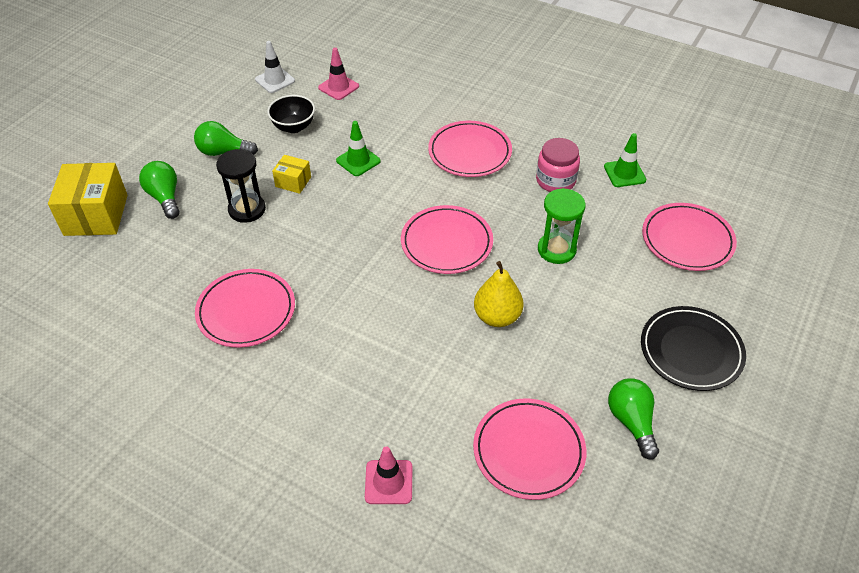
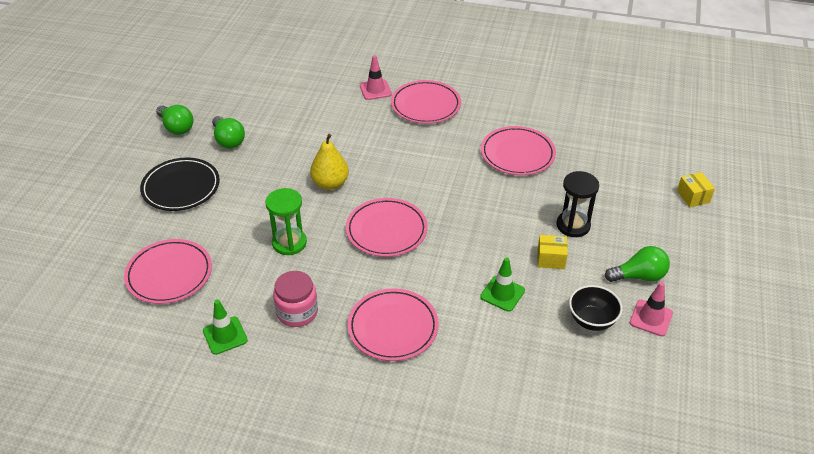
camera: 165 degrees right, 5 degrees down
(96, 215) = (693, 197): yellow box -> yellow box, size x0.51
(165, 197) = (651, 222): green light bulb -> green light bulb (176, 127)
(275, 80) = (658, 382): white traffic cone -> none
(338, 87) = (578, 388): pink traffic cone -> pink traffic cone (651, 318)
(528, 451) = (294, 116): pink plate -> pink plate (425, 105)

